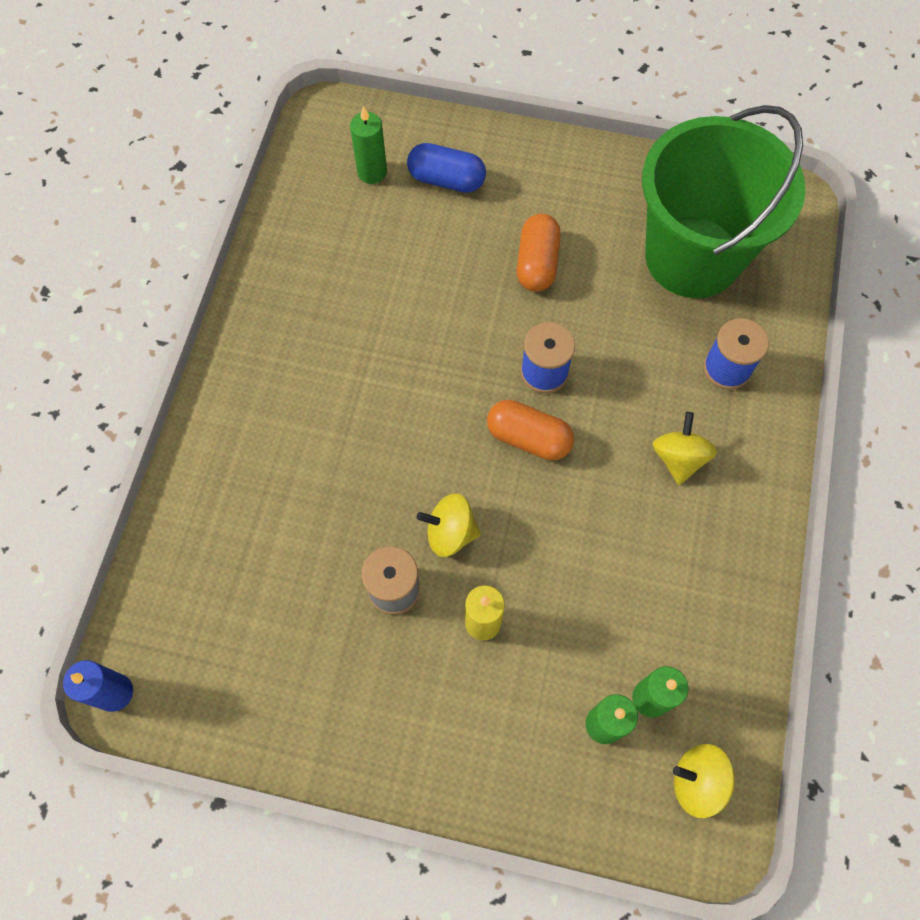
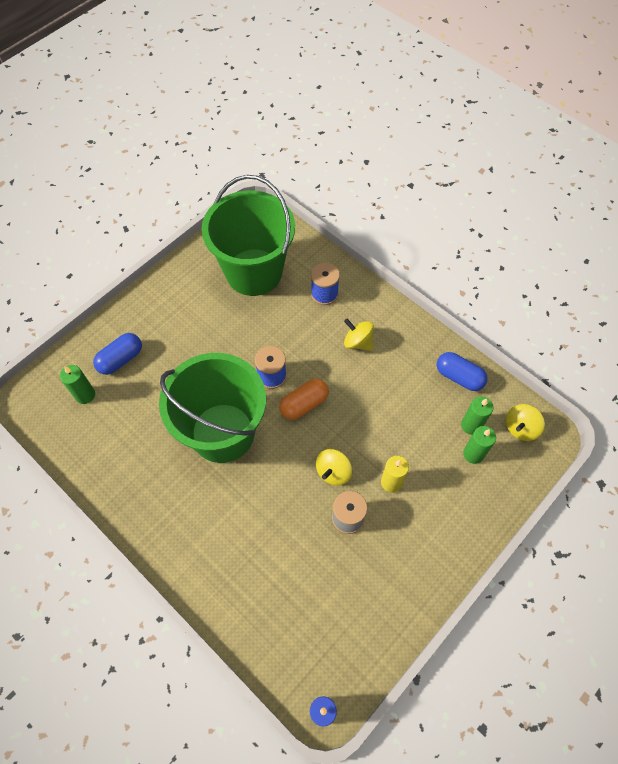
camera: 60 degrees left, 5 degrees down
(420, 359) = (222, 433): none -> green bucket
(537, 263) = (206, 344): orange capsule -> none
(723, 639) = (459, 377): none -> blue capsule

